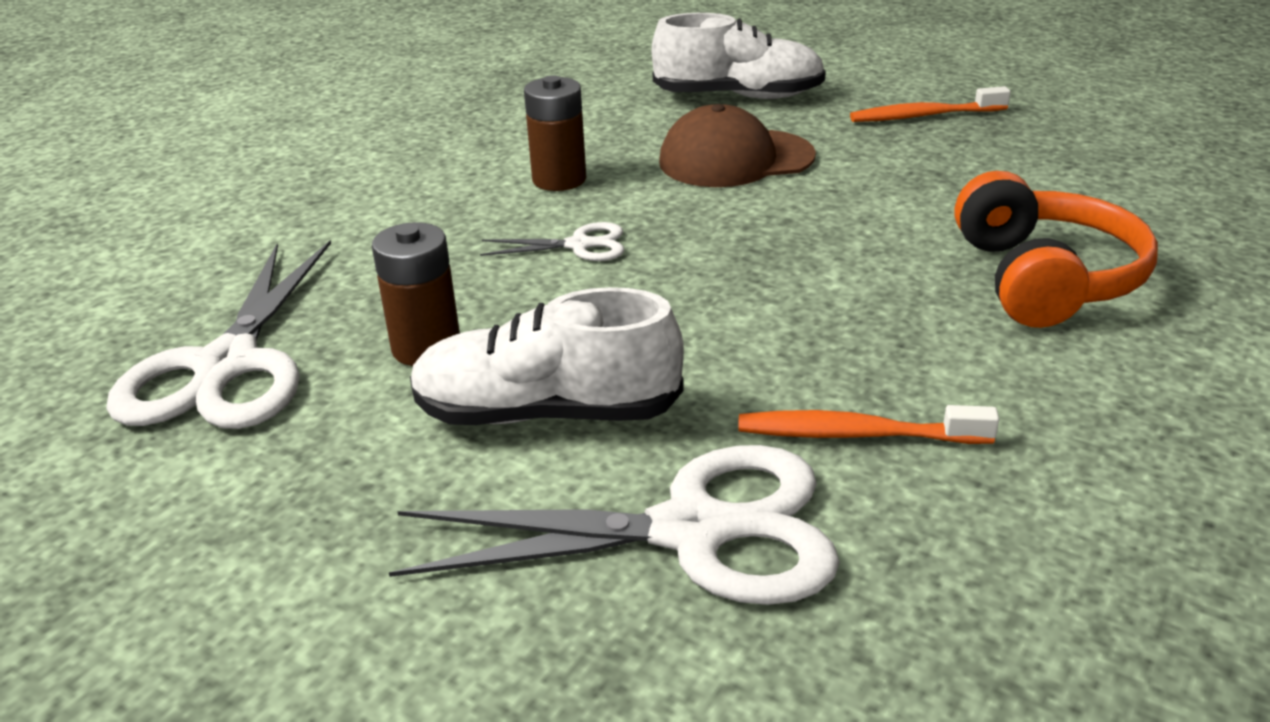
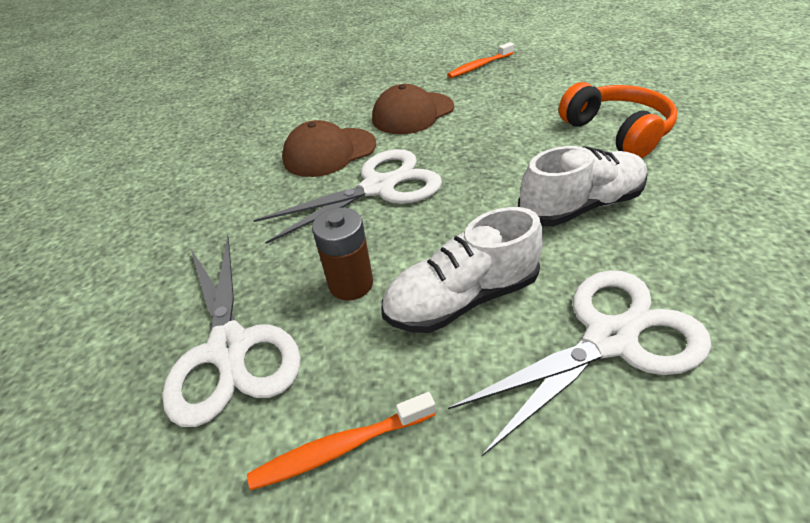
camera: 25 degrees left, 10 degrees up
(559, 179) = (329, 152): brown battery -> brown cap
(579, 245) = (378, 187): white scissors -> white scissors, size x2.10
(738, 96) = (380, 79): white shoe -> white shoe (580, 206)
(856, 434) = (625, 246): orange toothbrush -> orange toothbrush (340, 447)

